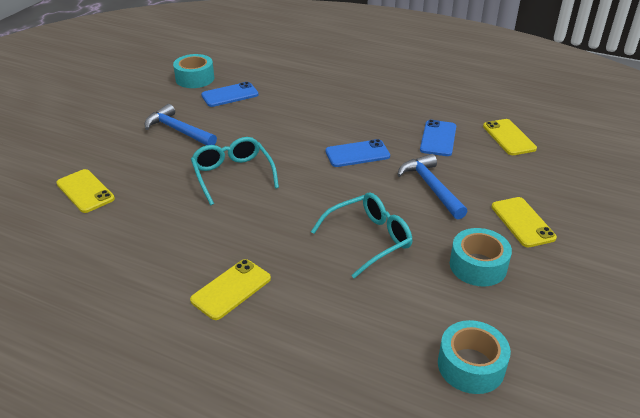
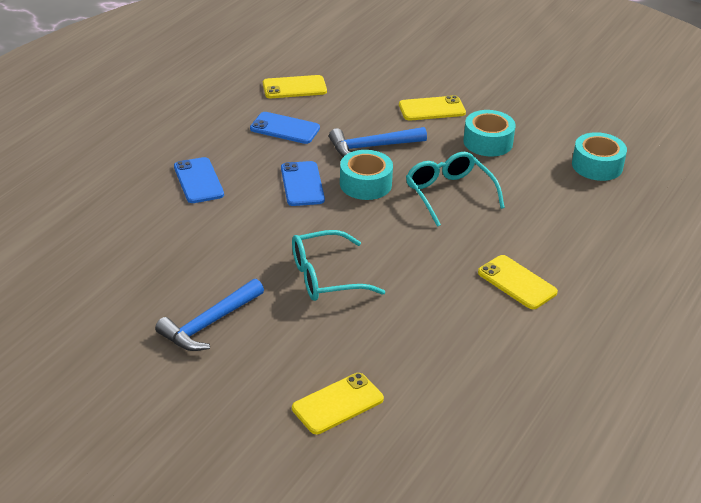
camera: 85 degrees left, 0 degrees up
(195, 78) = (60, 309): turquoise tape -> turquoise tape (365, 184)
(230, 95) = (127, 275): blue phone -> blue phone (198, 181)

